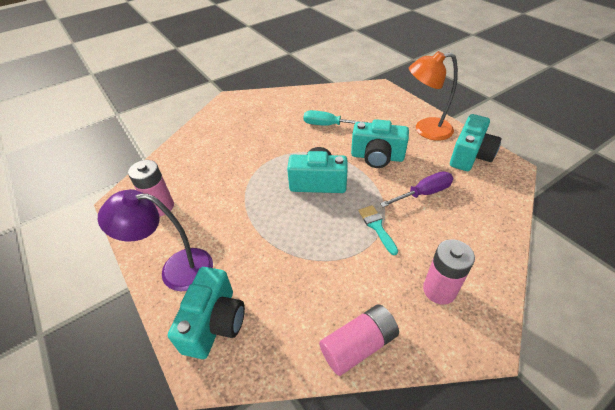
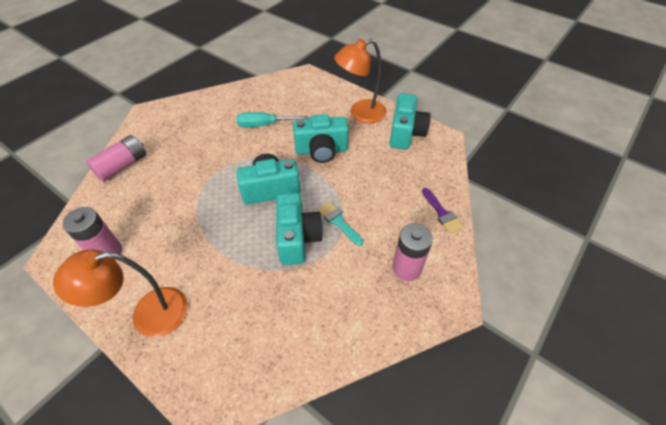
camera: 20 degrees left, 5 degrees up
(176, 269) = (148, 315): purple lamp -> orange lamp
(215, 323) = (207, 357): turquoise camera -> turquoise camera (297, 238)
(358, 345) = (349, 338): pink battery -> pink battery (122, 166)
(423, 193) = (373, 179): purple screwdriver -> none
(493, 242) = (441, 213): none -> purple brush

